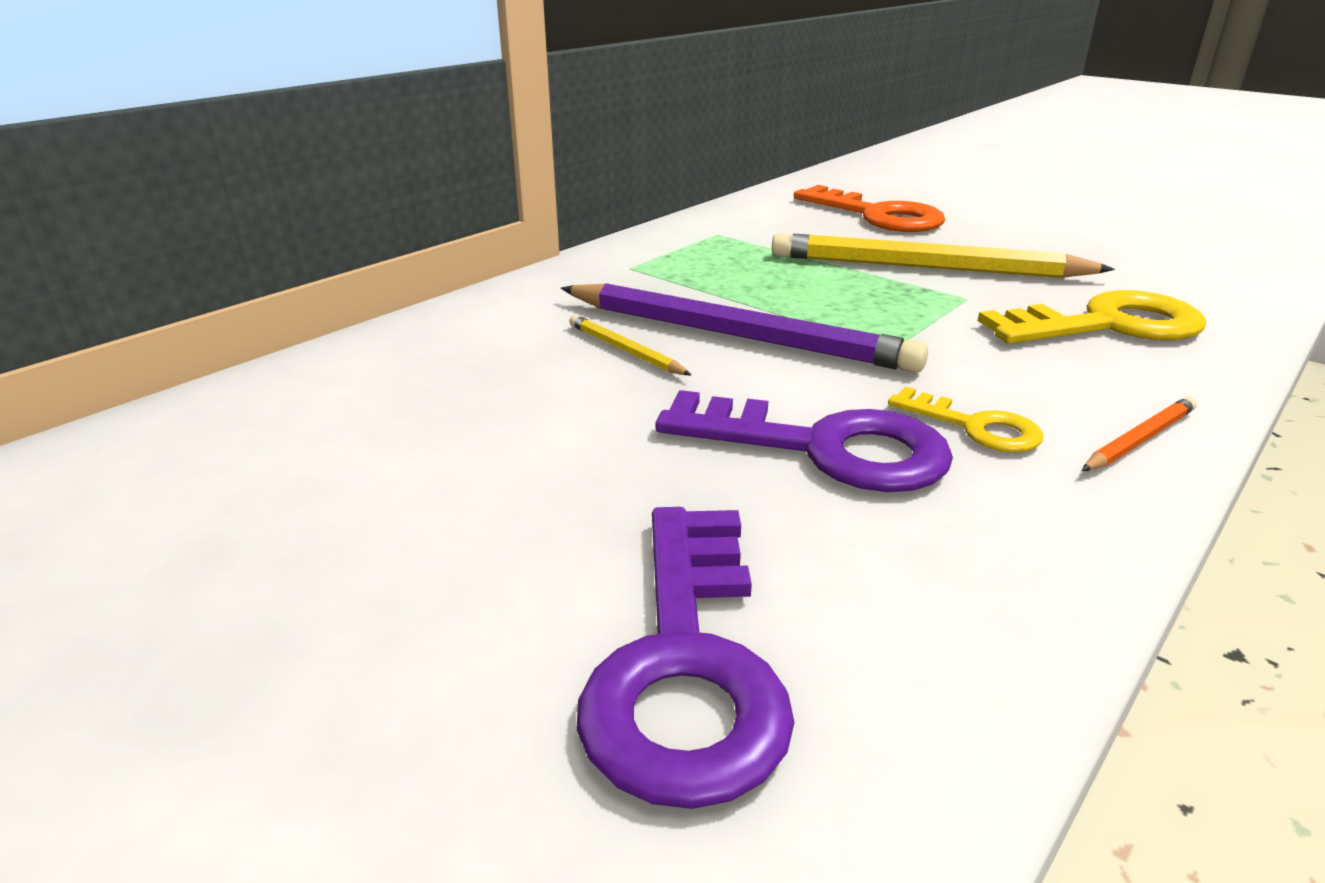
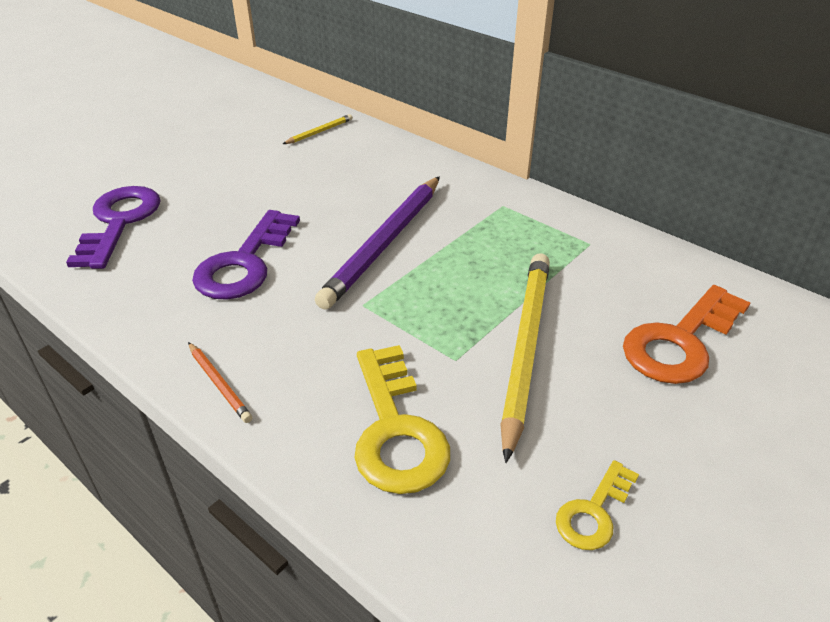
camera: 90 degrees right, 10 degrees up
(625, 350) = (366, 206): yellow pencil -> yellow pencil (319, 132)
(686, 664) = (119, 222): purple key -> purple key turned 90 degrees clockwise
(974, 427) = (251, 319): yellow key -> yellow key (593, 512)

